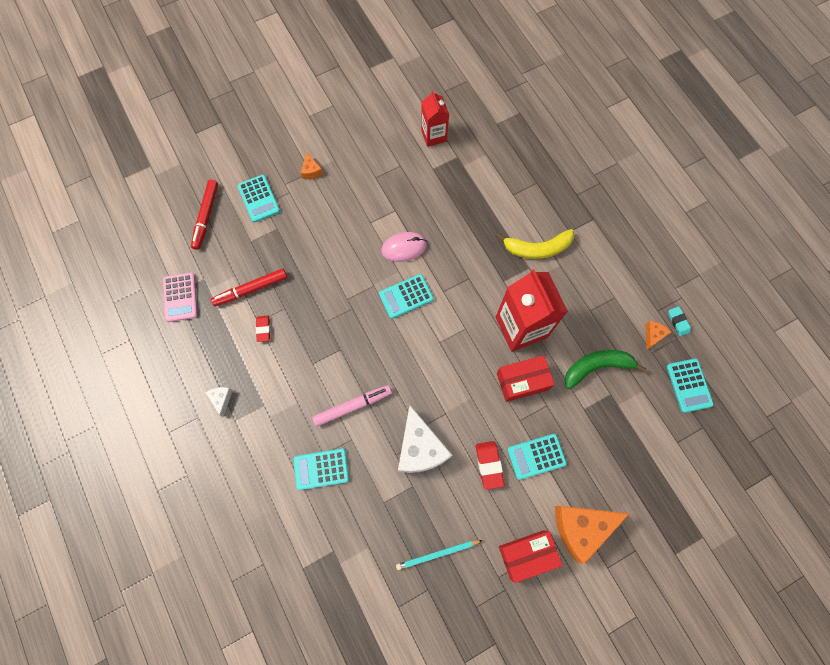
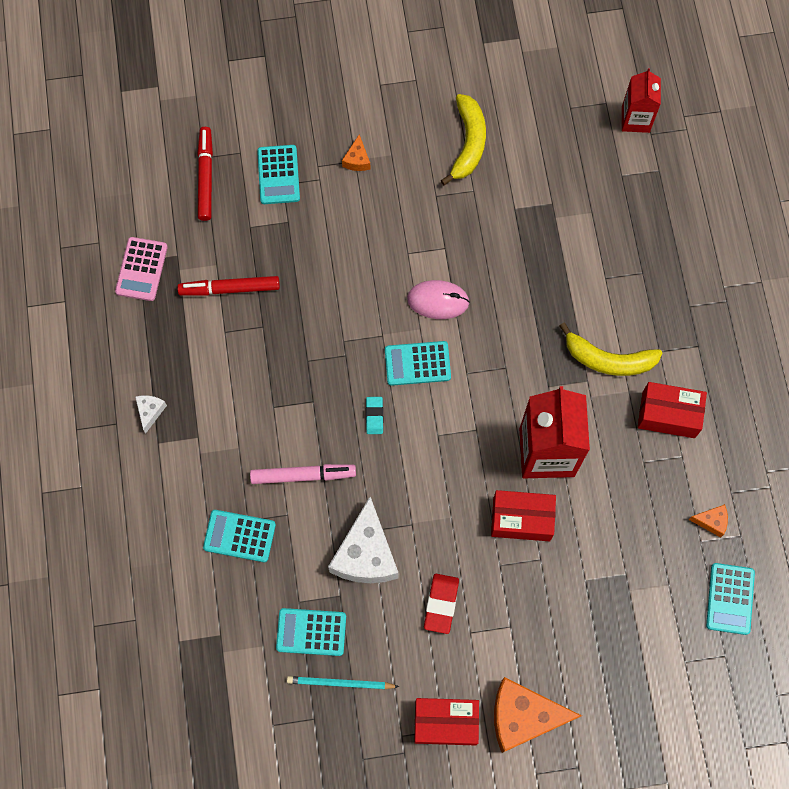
camera: 20 degrees right, 0 degrees up
(206, 216) = (205, 176): red marker -> red marker turned 150 degrees clockwise
(263, 329) = (228, 343): red eraser -> none
(384, 135) = (468, 143): none -> yellow banana
(433, 135) = (532, 164): red carton -> red carton (635, 119)
(536, 456) = (502, 615): turquoise calculator -> turquoise calculator (311, 632)
(593, 272) = (668, 414): none -> red box
(597, 367) = (622, 535): green banana -> none
(653, 335) = (711, 521): orange cheese -> orange cheese turned 45 degrees clockwise
(678, 322) = (751, 516): turquoise eraser -> turquoise eraser (374, 416)

